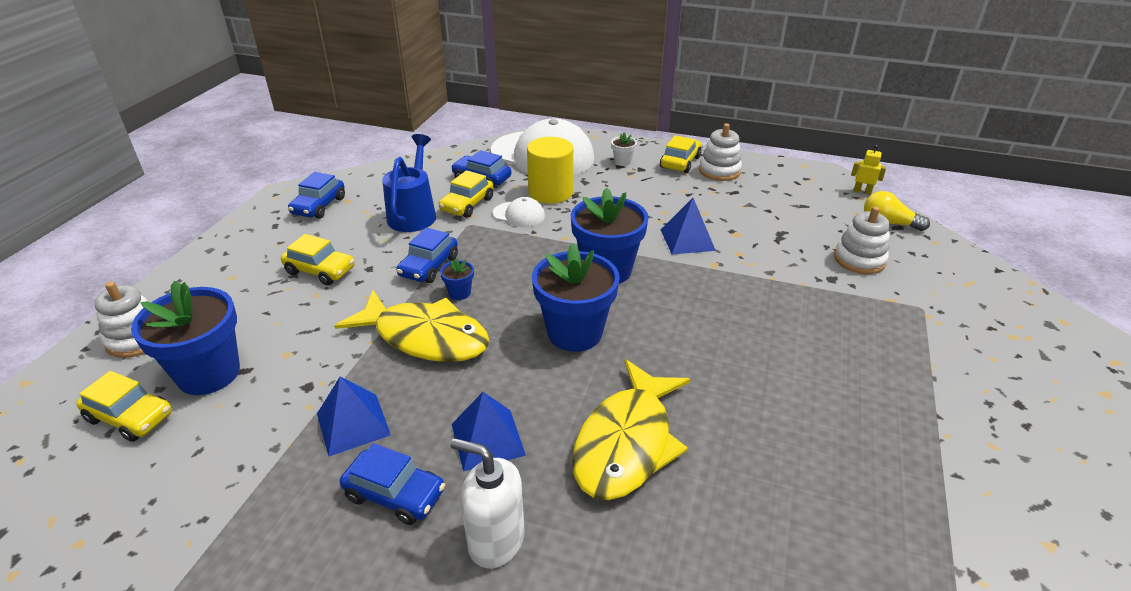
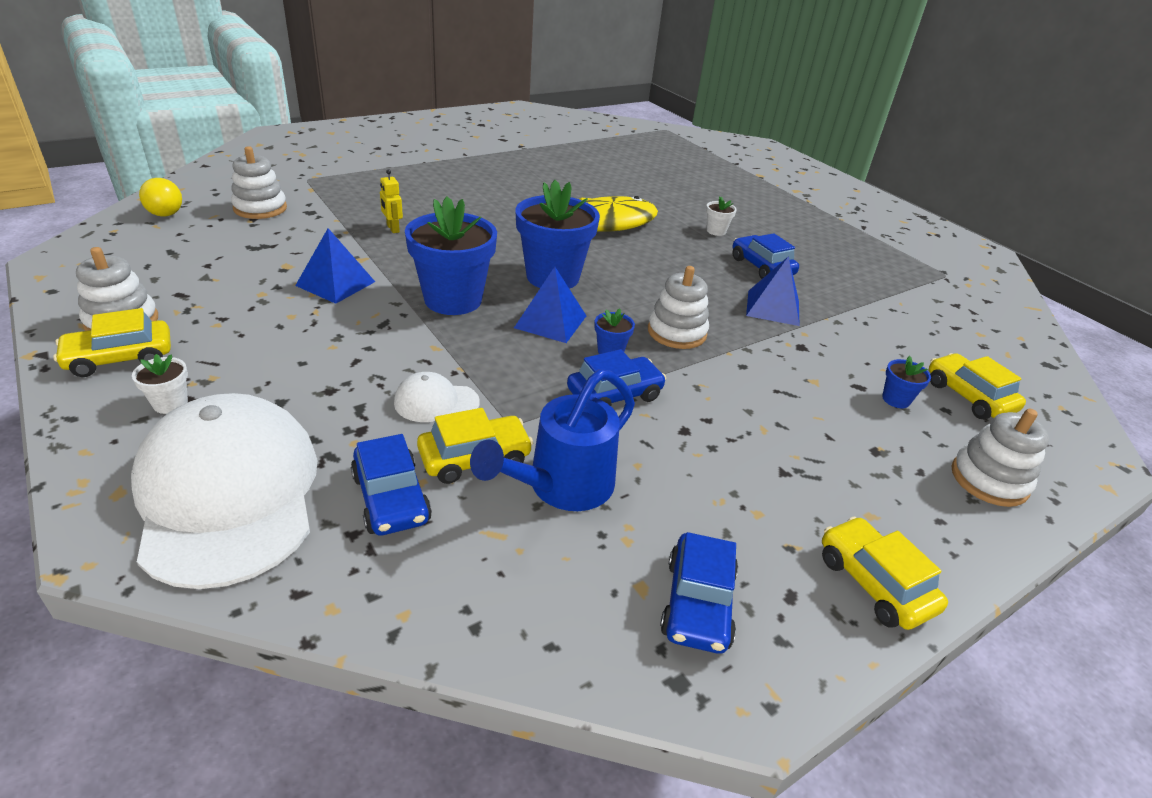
camera: 145 degrees left, 0 degrees up
(209, 374) = (896, 399): blue flower pot -> blue flower pot, size x0.43
(319, 206) = (697, 603): blue car -> blue car turned 135 degrees clockwise
(320, 270) = (747, 459): yellow car -> yellow car (874, 583)
(425, 337) = (676, 332): yellow fish -> white stacking toy
(488, 439) = (683, 261): blue pyramid -> blue pyramid (550, 321)
(495, 540) = (716, 231): white soap dispenser -> white flower pot
(519, 215) = (436, 402): white cap -> white cap turned 60 degrees counterclockwise
(550, 193) = (348, 411): yellow cylinder -> none
(862, 191) = (93, 232): yellow robot -> yellow robot (392, 229)

